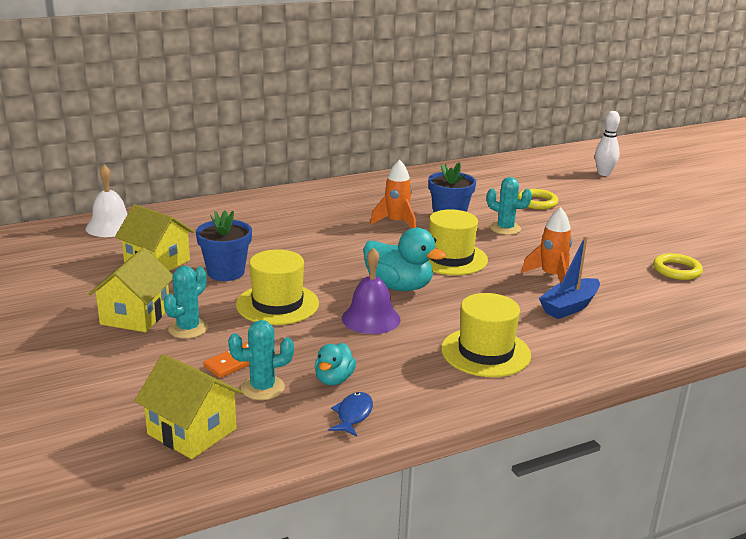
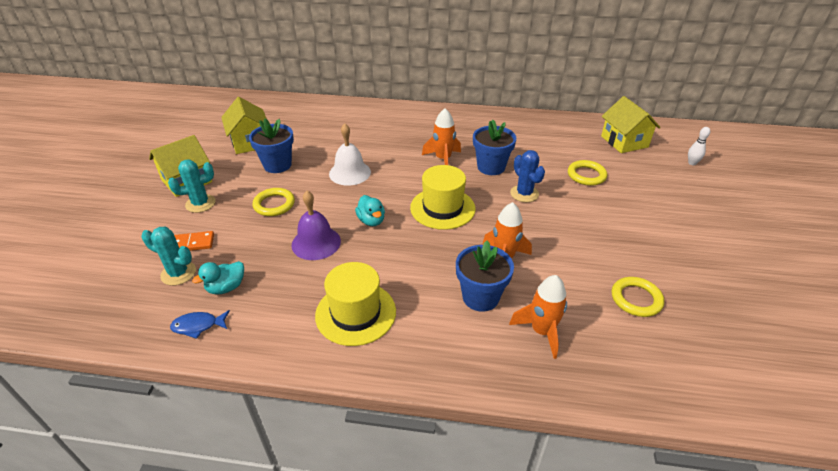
camera: 35 degrees right, 15 degrees up
(111, 226) = (260, 105): white bell -> white bell (350, 173)
(192, 431) = (100, 290): yellow house -> yellow house (624, 141)
(277, 304) = (274, 204): yellow hat -> yellow ring
(353, 415) = (198, 326): blue fish -> blue fish turned 150 degrees counterclockwise
(399, 286) = (371, 221): turquoise duck -> turquoise duck, size x0.57
(505, 228) = (524, 194): turquoise cactus -> blue cactus
(569, 307) = (480, 297): blue boat -> blue flower pot
(604, 173) = (692, 163): white bowling pin -> white bowling pin, size x0.64
(641, 311) = (541, 331): none -> orange rocket

